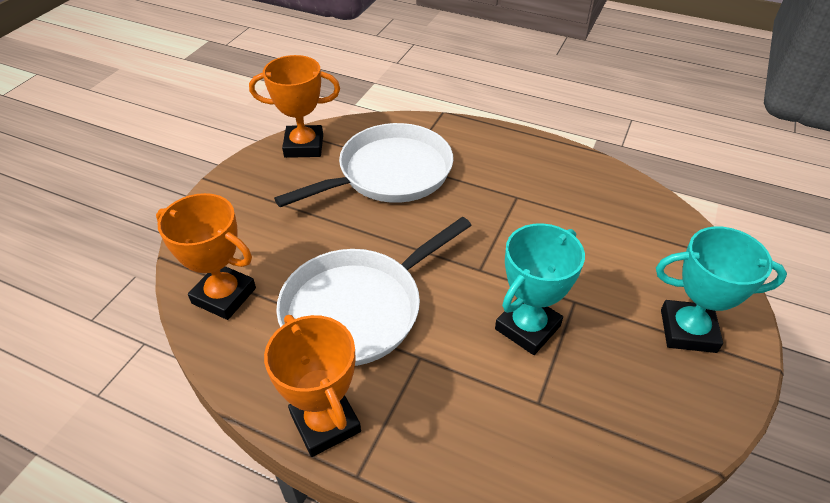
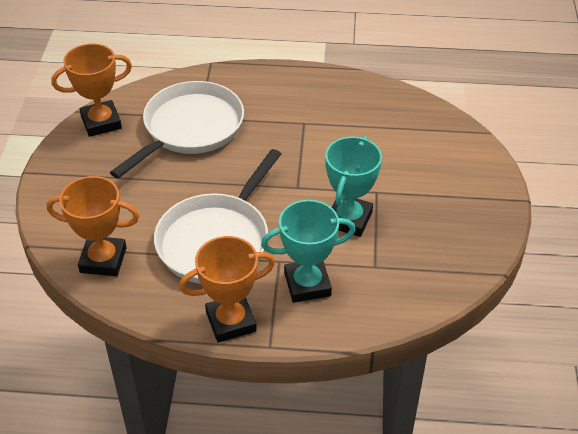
camera: 20 degrees left, 0 degrees up
(325, 423) = (231, 321): orange trophy -> orange trophy turned 60 degrees counterclockwise
(688, 331) = (461, 191): turquoise trophy -> turquoise trophy (307, 284)

